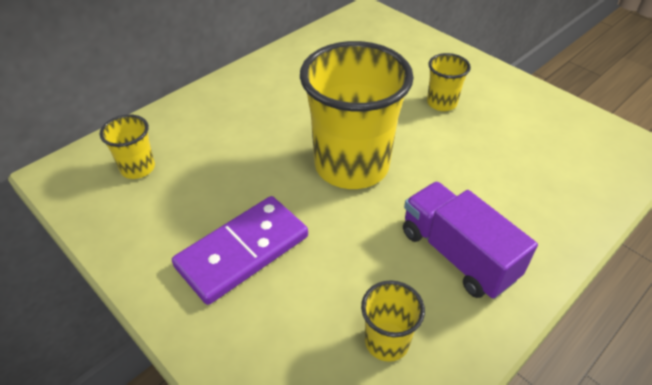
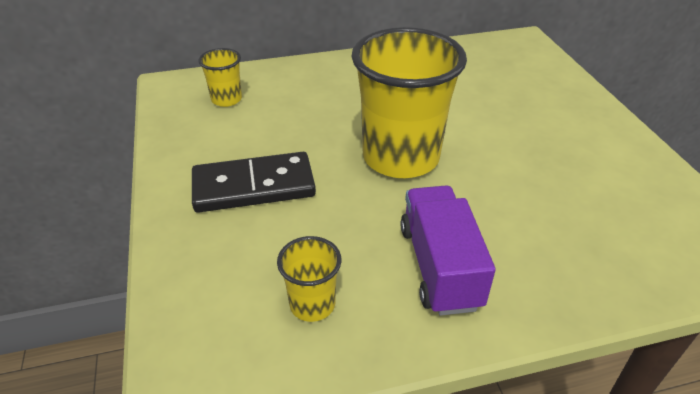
camera: 30 degrees right, 5 degrees down
(243, 251) = (253, 186): purple domino -> black domino
(441, 103) = (536, 136): yellow cup -> none

